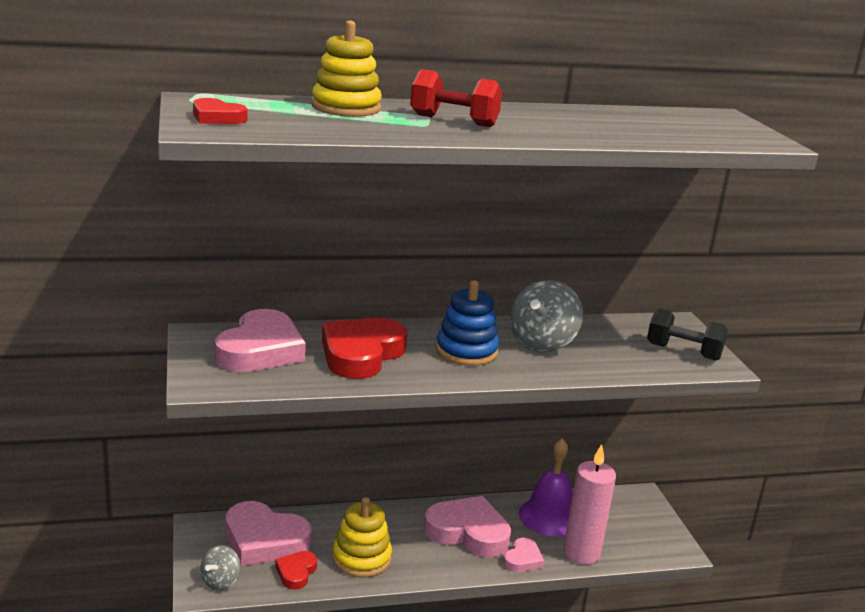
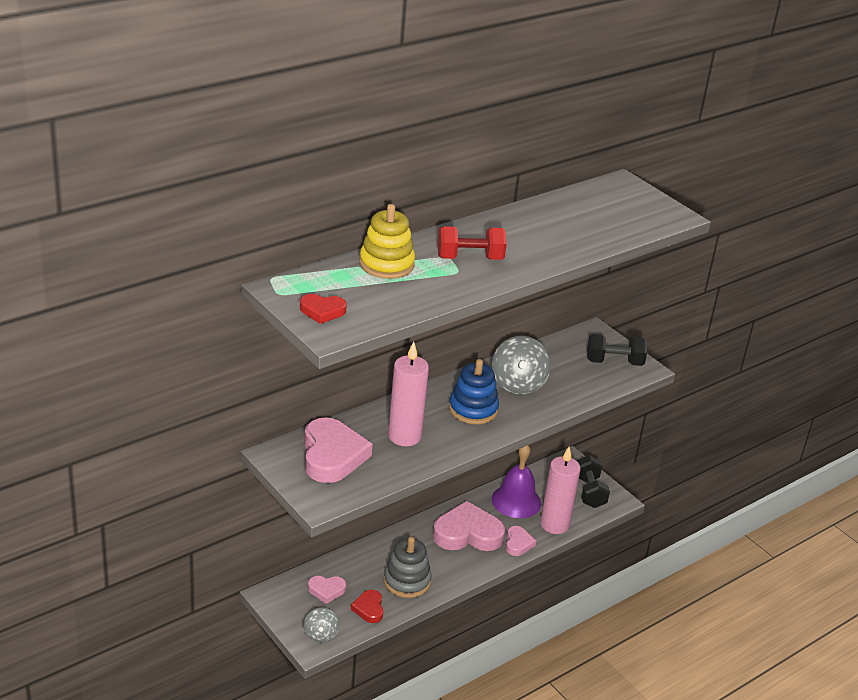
camera: 25 degrees left, 10 degrees up
(264, 540) = (326, 590): pink heart -> pink heart, size x0.51
(361, 354) = (404, 436): red heart -> pink candle
(361, 558) = (407, 581): yellow stacking toy -> grey stacking toy
(647, 532) = (589, 492): none -> black dumbbell

